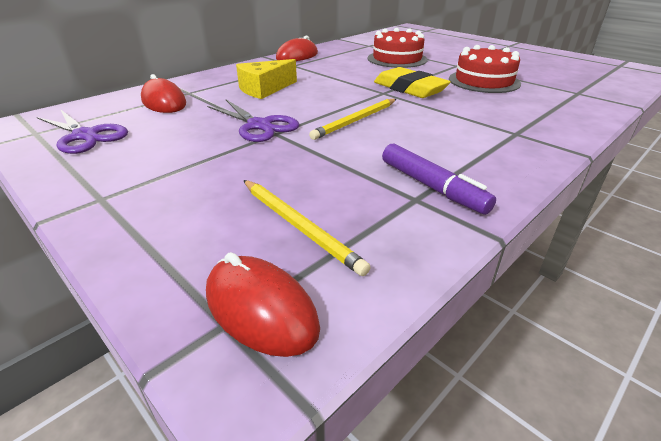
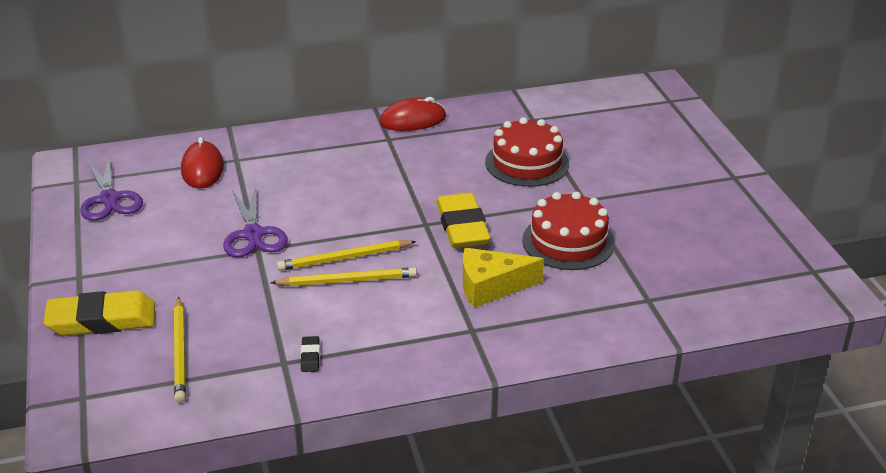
camera: 30 degrees right, 0 degrees up
(168, 228) = (102, 320): none -> yellow eraser
(260, 309) = (106, 397): red mouse -> none
(264, 89) = (312, 177): yellow cheese -> yellow cheese (491, 287)
(379, 131) = (347, 280): none -> yellow pencil
(432, 187) = (310, 357): purple marker -> black eraser

